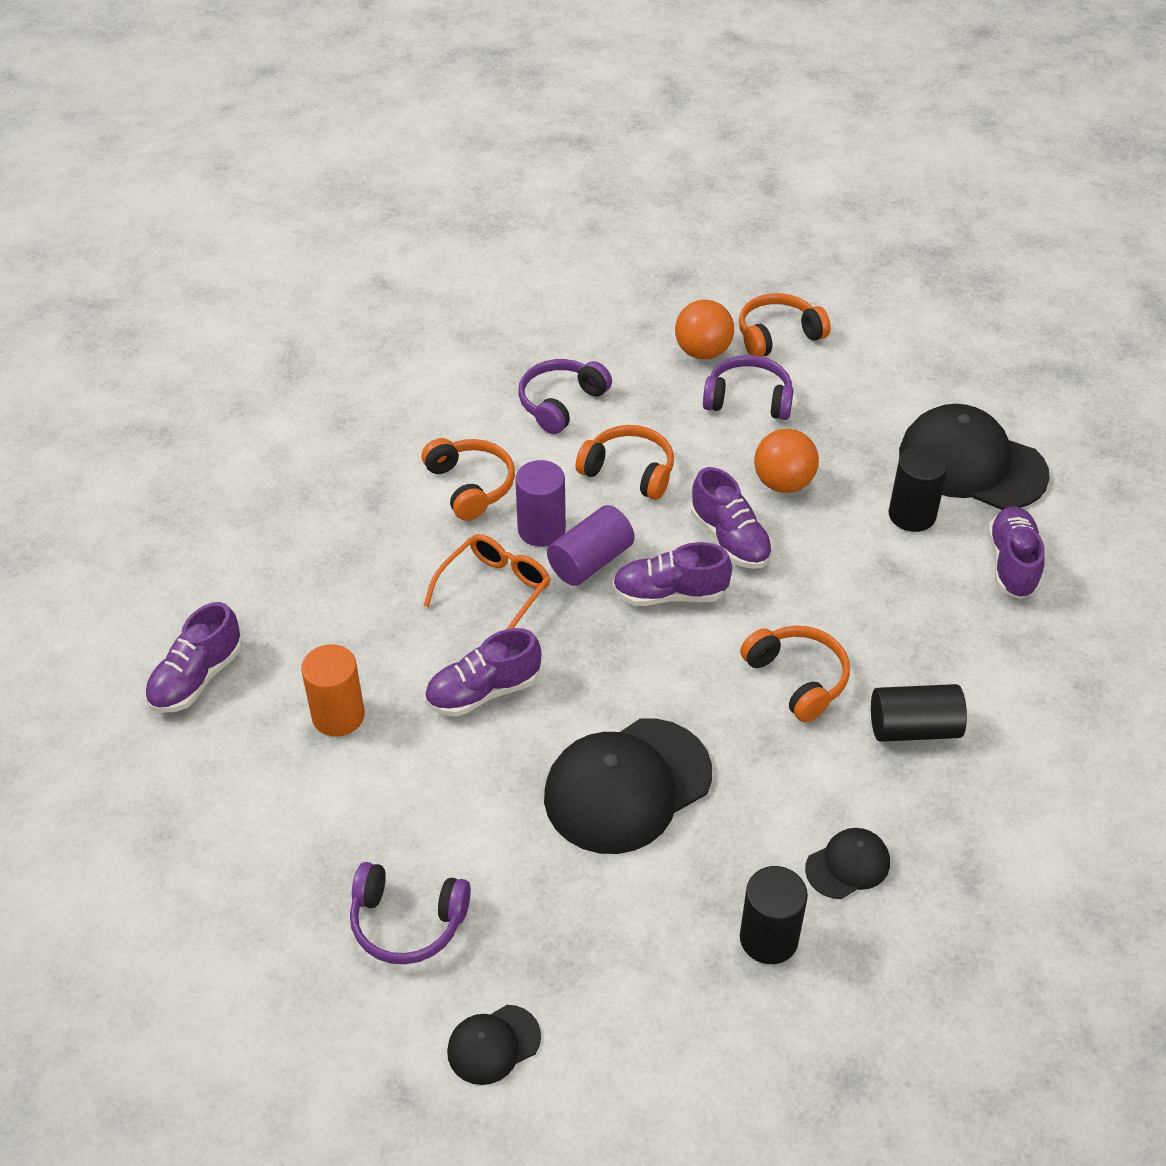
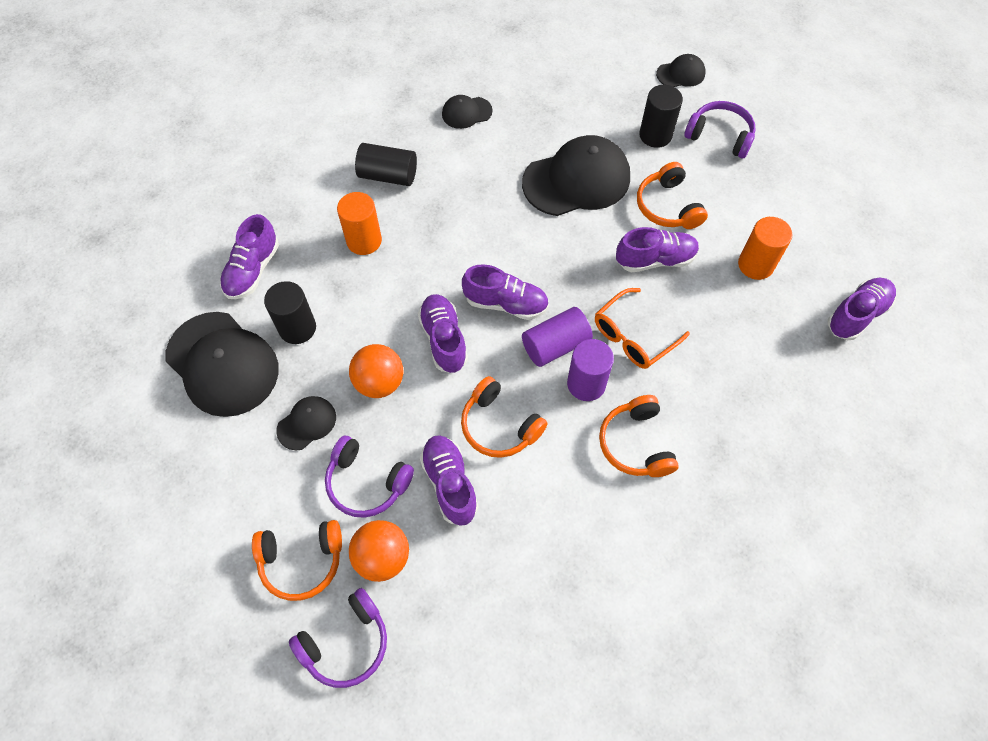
camera: 165 degrees left, 15 degrees up
(561, 403) = (536, 523): purple headphones -> purple headphones (346, 643)
(662, 415) = (450, 483): none -> purple shoe
(768, 938) = (525, 89): black cylinder -> black cylinder (655, 135)
(798, 678) = (444, 222): orange headphones -> orange headphones (667, 206)
(841, 432) = (307, 423): none -> black cap
(893, 630) = (364, 240): none -> orange cylinder

